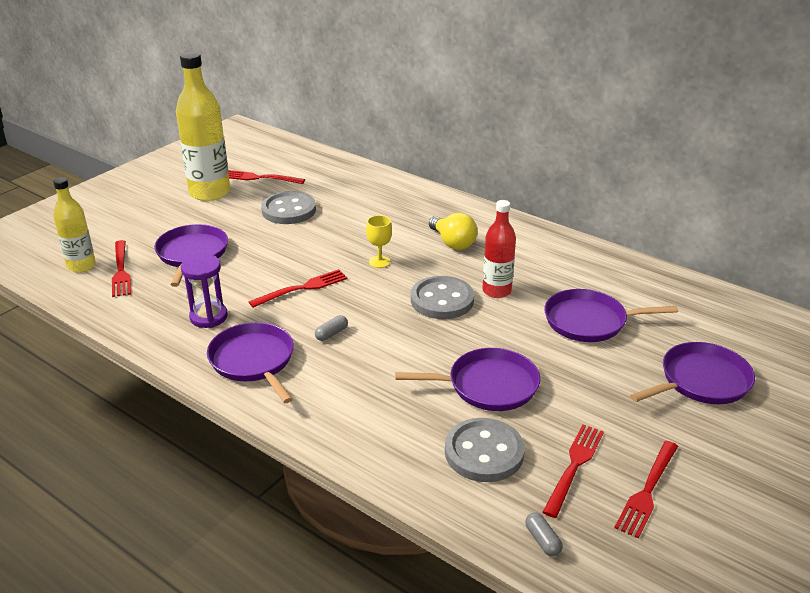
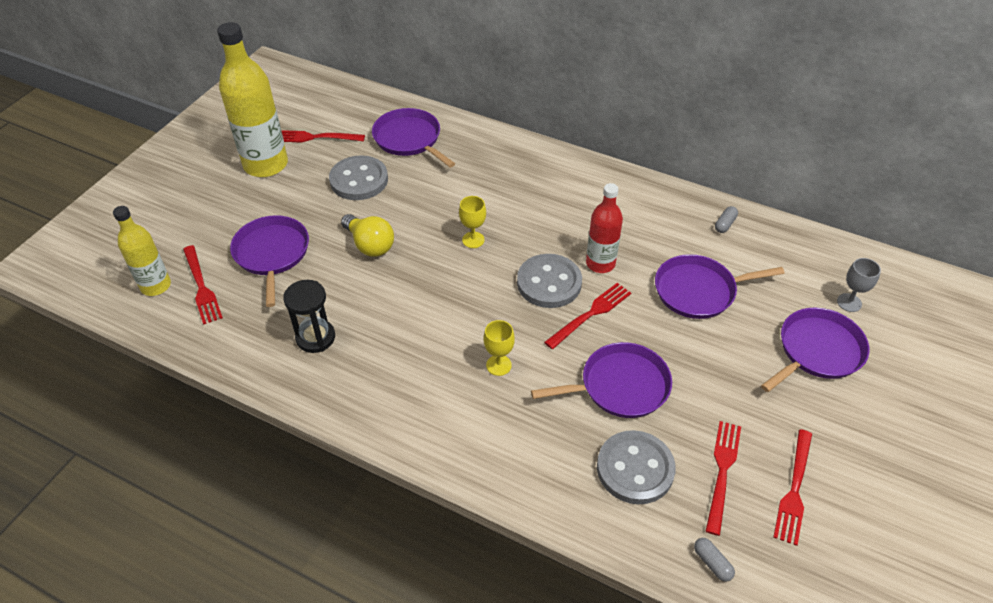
camera: 10 degrees left, 15 degrees up
(208, 317) = (315, 337): purple hourglass -> black hourglass
(253, 361) = (379, 389): purple pan -> purple pan (409, 139)
(302, 288) = (403, 285): red fork -> red fork (591, 314)
(331, 334) = (449, 342): grey capsule -> grey capsule (725, 224)
(373, 356) = (498, 365): none -> yellow goblet
(453, 243) = (541, 205): yellow light bulb -> yellow light bulb (370, 245)
(744, 346) = (849, 302): none -> grey goblet

